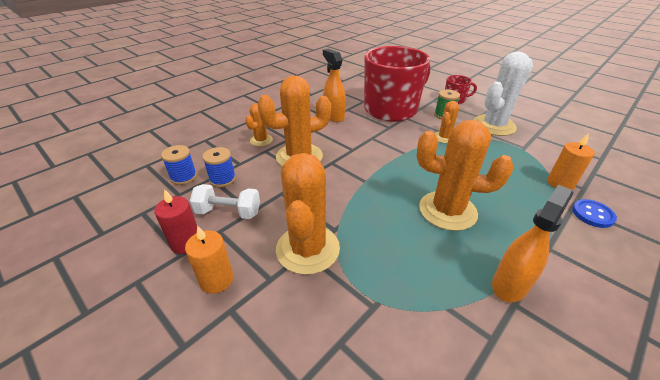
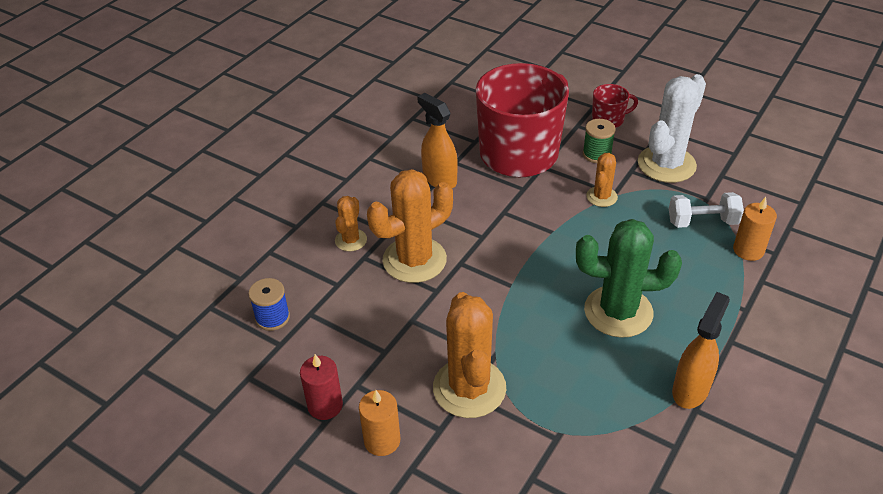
camera: 10 degrees left, 5 degrees up
(222, 179) = (326, 312): blue spool -> none
(228, 212) = (357, 358): white dumbbell -> white dumbbell (702, 222)
(447, 211) = (618, 312): orange cactus -> green cactus
(592, 214) = (781, 289): blue button -> none

